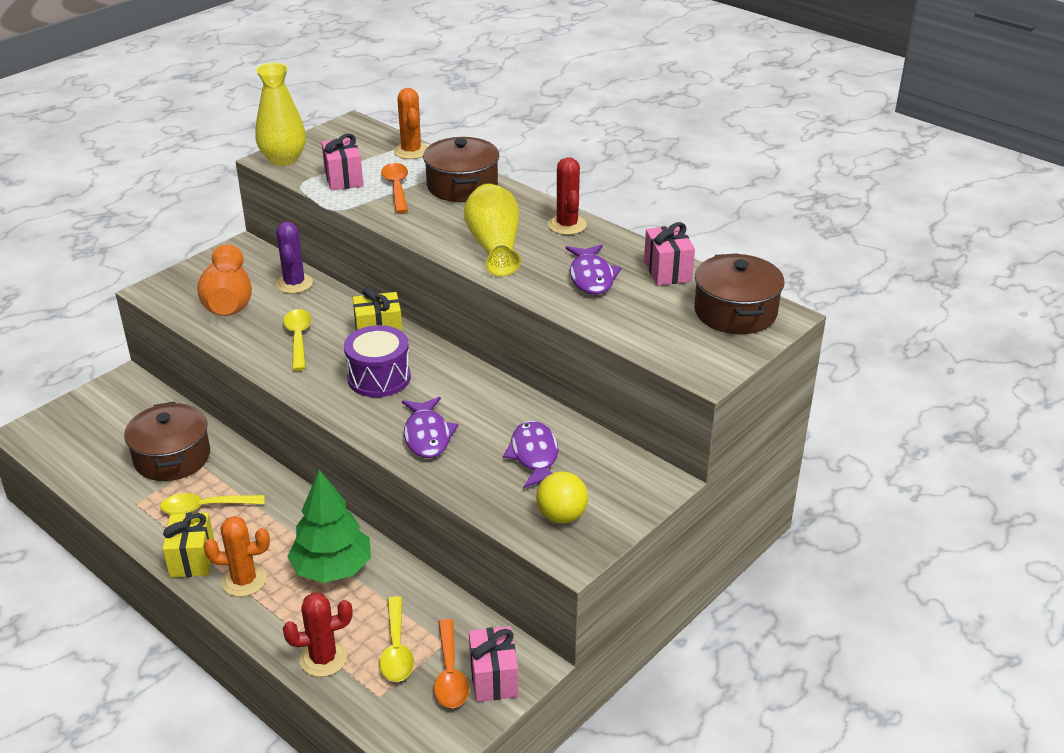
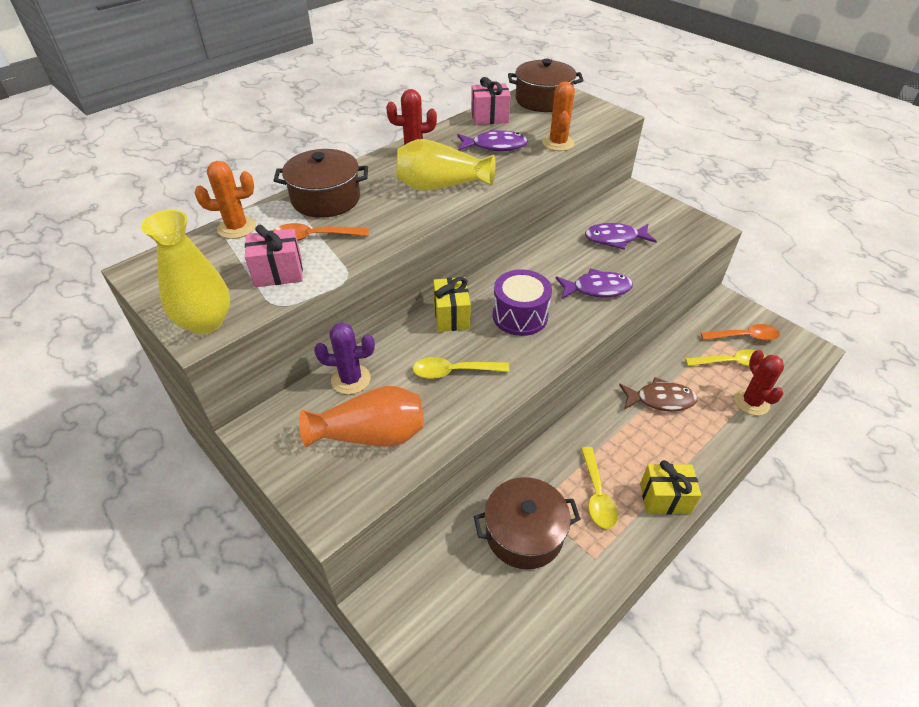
camera: 85 degrees left, 10 degrees up
(244, 581) = (684, 457): orange cactus -> orange cactus (558, 143)
(332, 569) = (660, 400): green tree -> brown fish
(493, 678) = (742, 317): pink gift -> none
(561, 516) = (675, 231): yellow ball -> none

